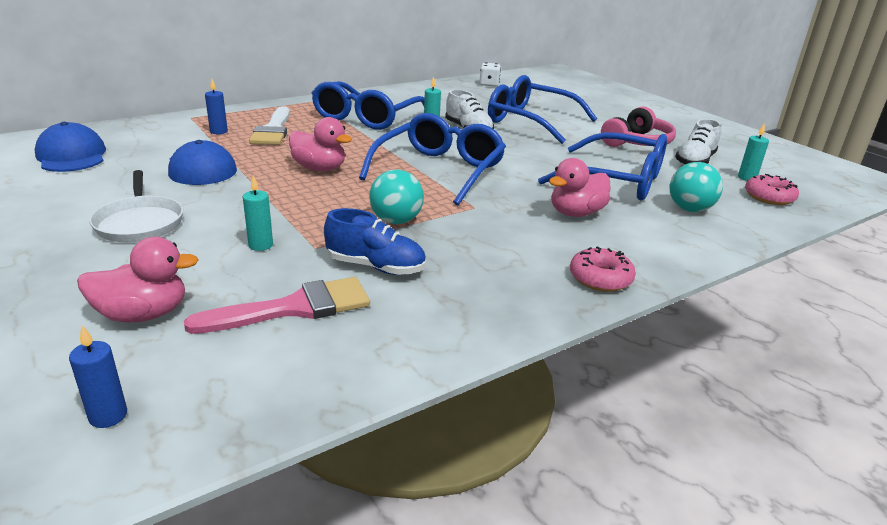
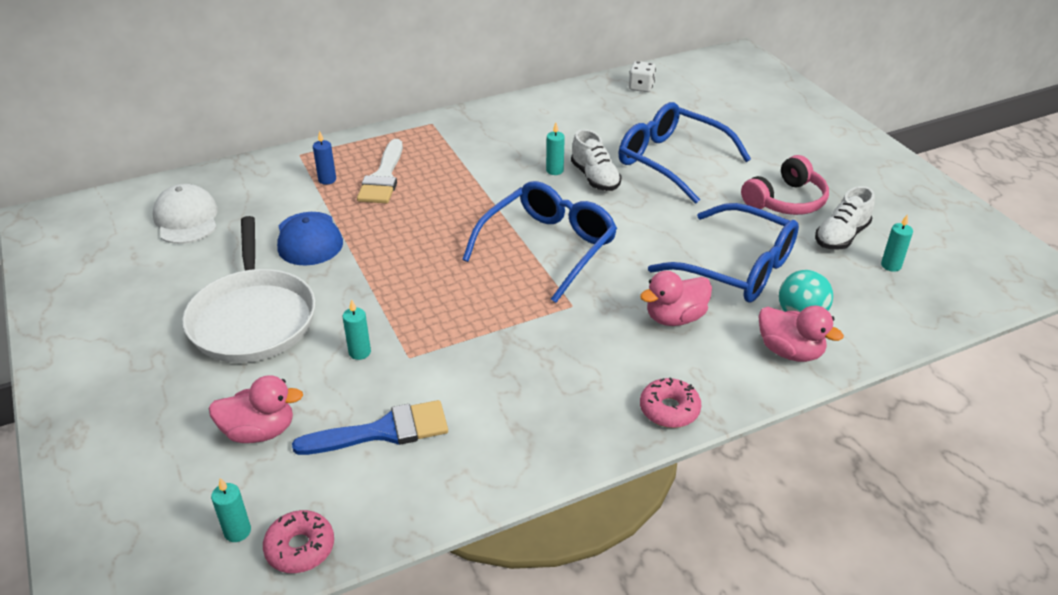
camera: 10 degrees right, 10 degrees up
(72, 156) = (186, 219): blue cap -> white cap
(108, 416) = (237, 531): blue candle -> turquoise candle
(140, 223) = (253, 318): white pan -> white pan, size x1.62
(294, 308) = (383, 431): pink brush -> blue brush
(319, 168) = (425, 242): pink duck -> pink duck (790, 351)
(366, 117) = (485, 154): blue glasses -> none
(376, 267) = (461, 385): blue shoe -> none
(396, 221) = (489, 323): turquoise ball -> none
(769, 197) = (901, 298): pink donut -> pink donut (300, 548)

